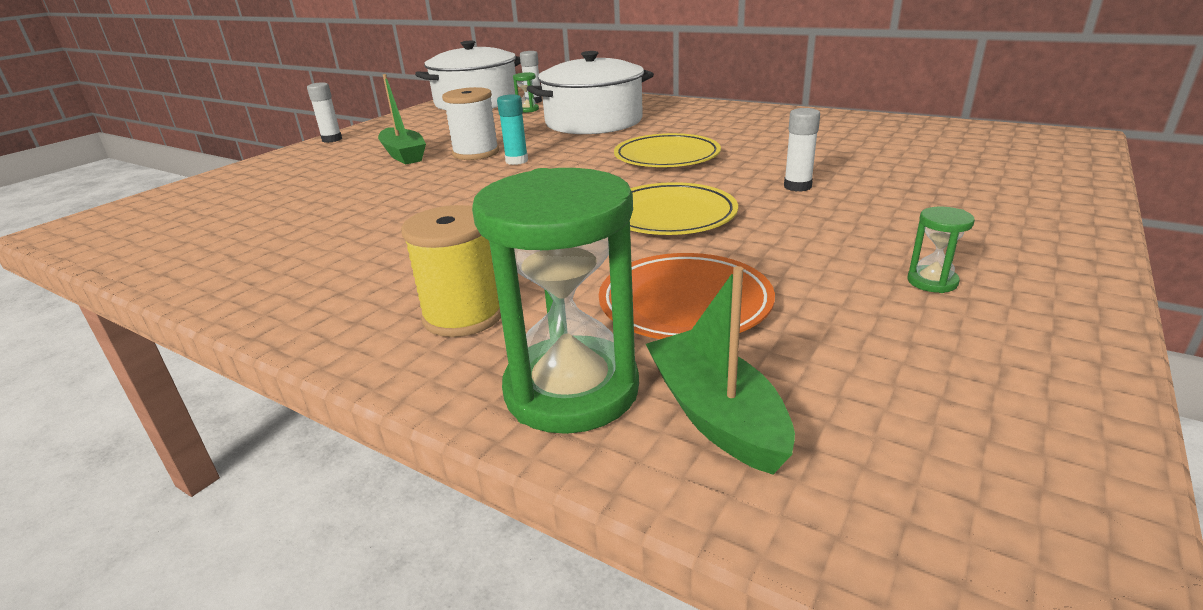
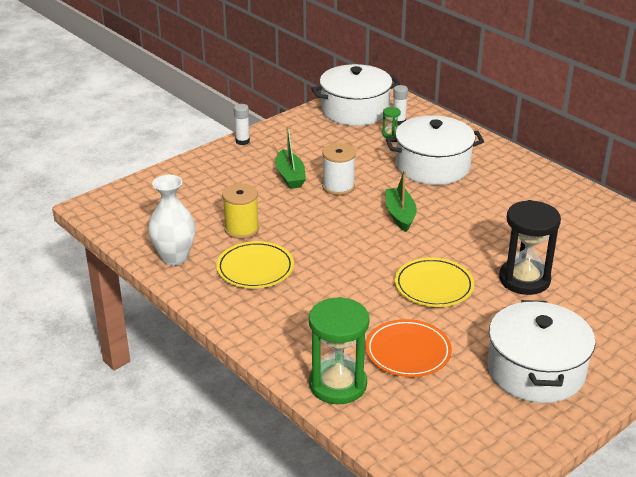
camera: 15 degrees right, 5 degrees up
(204, 261) = (174, 257): none -> white vase
(463, 316) = (302, 332): yellow spool -> yellow spool (241, 229)
(516, 161) = (363, 204): turquoise glue stick -> none
(667, 157) = (462, 226): yellow plate -> yellow plate (255, 268)
(716, 415) = (390, 411): green boat -> green boat (400, 215)
(797, 186) = (524, 279): white glue stick -> black hourglass
(932, 282) = (536, 370): green hourglass -> white pot

